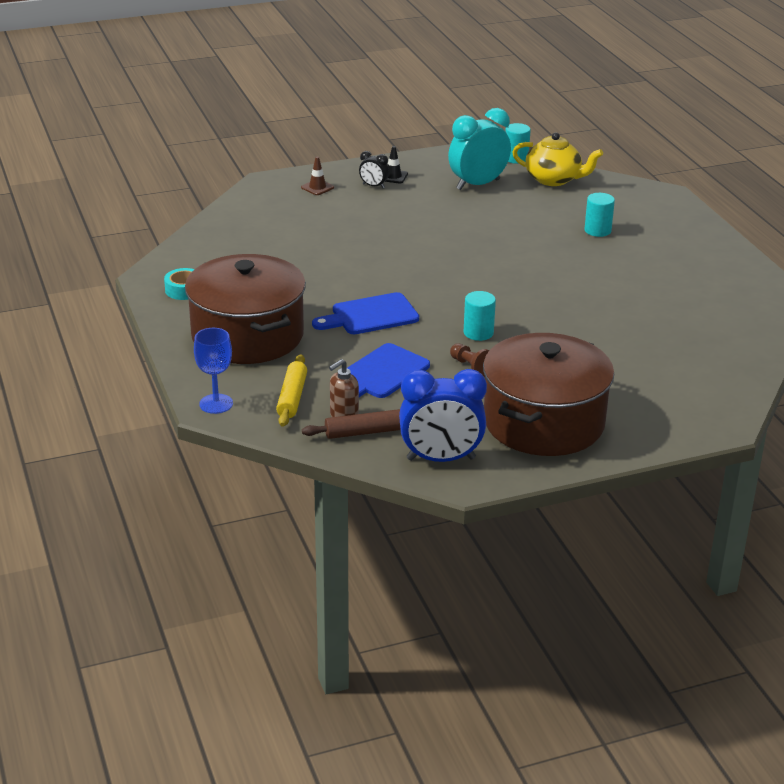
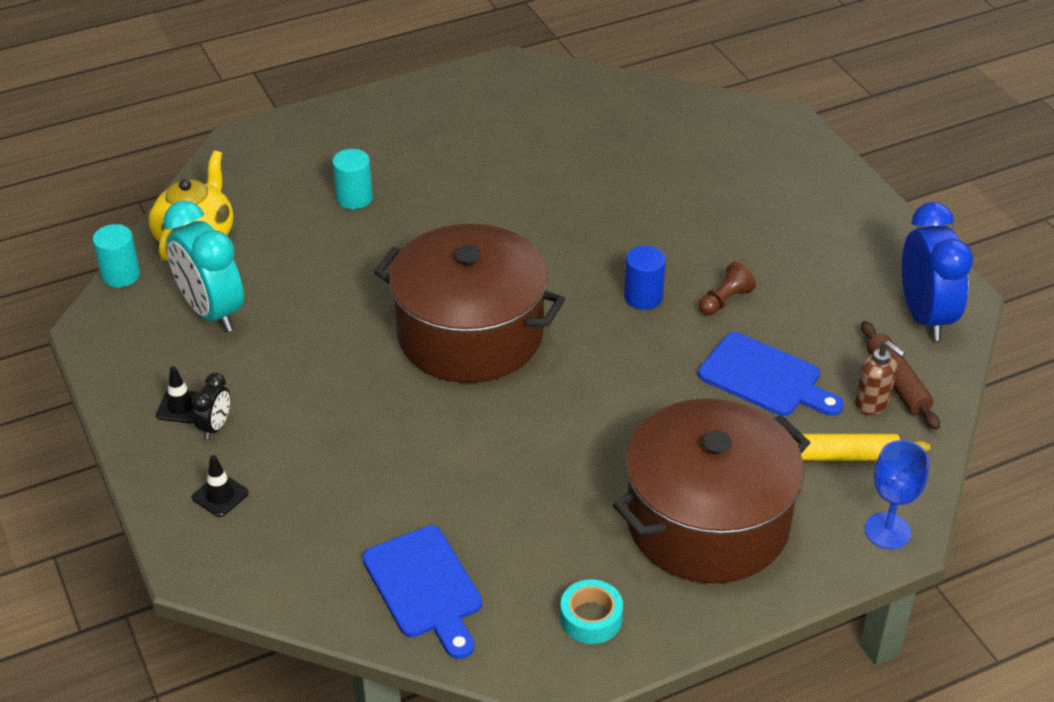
camera: 95 degrees left, 10 degrees up
(317, 187) = (220, 495): brown traffic cone -> black traffic cone
(370, 315) = (622, 398): blue cutting board -> blue cutting board (425, 587)
(478, 333) = (643, 297): turquoise cylinder -> blue cylinder
(543, 422) = (823, 241): brown pot -> brown pot (470, 334)

